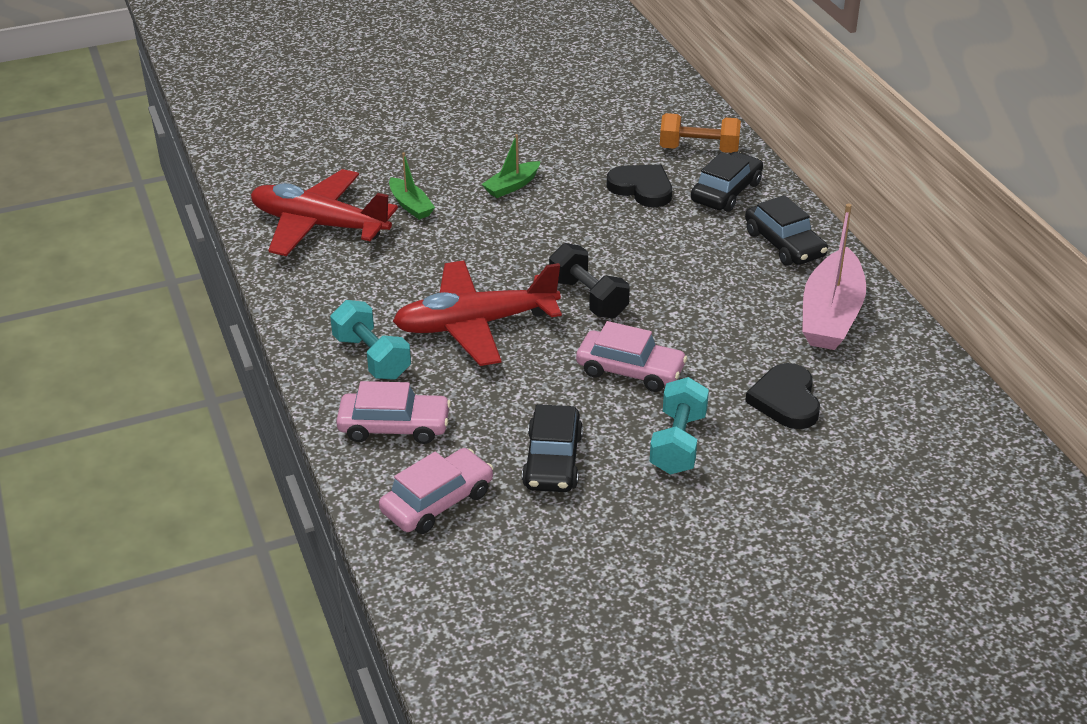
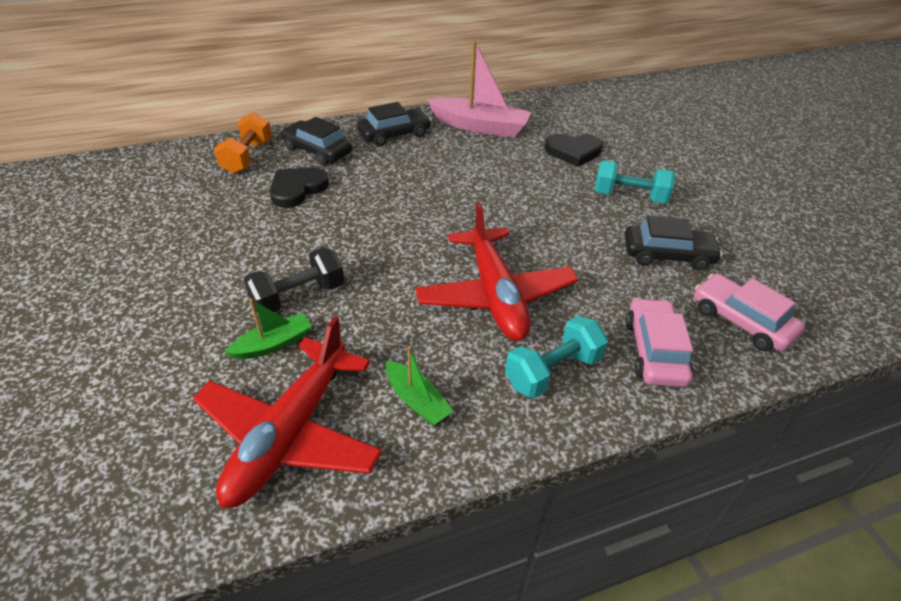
camera: 90 degrees left, 5 degrees up
(512, 186) = (263, 265): green boat -> green boat (416, 400)
(588, 298) = (456, 227): black dumbbell -> black dumbbell (298, 296)
(630, 370) = (551, 211): pink car -> none

